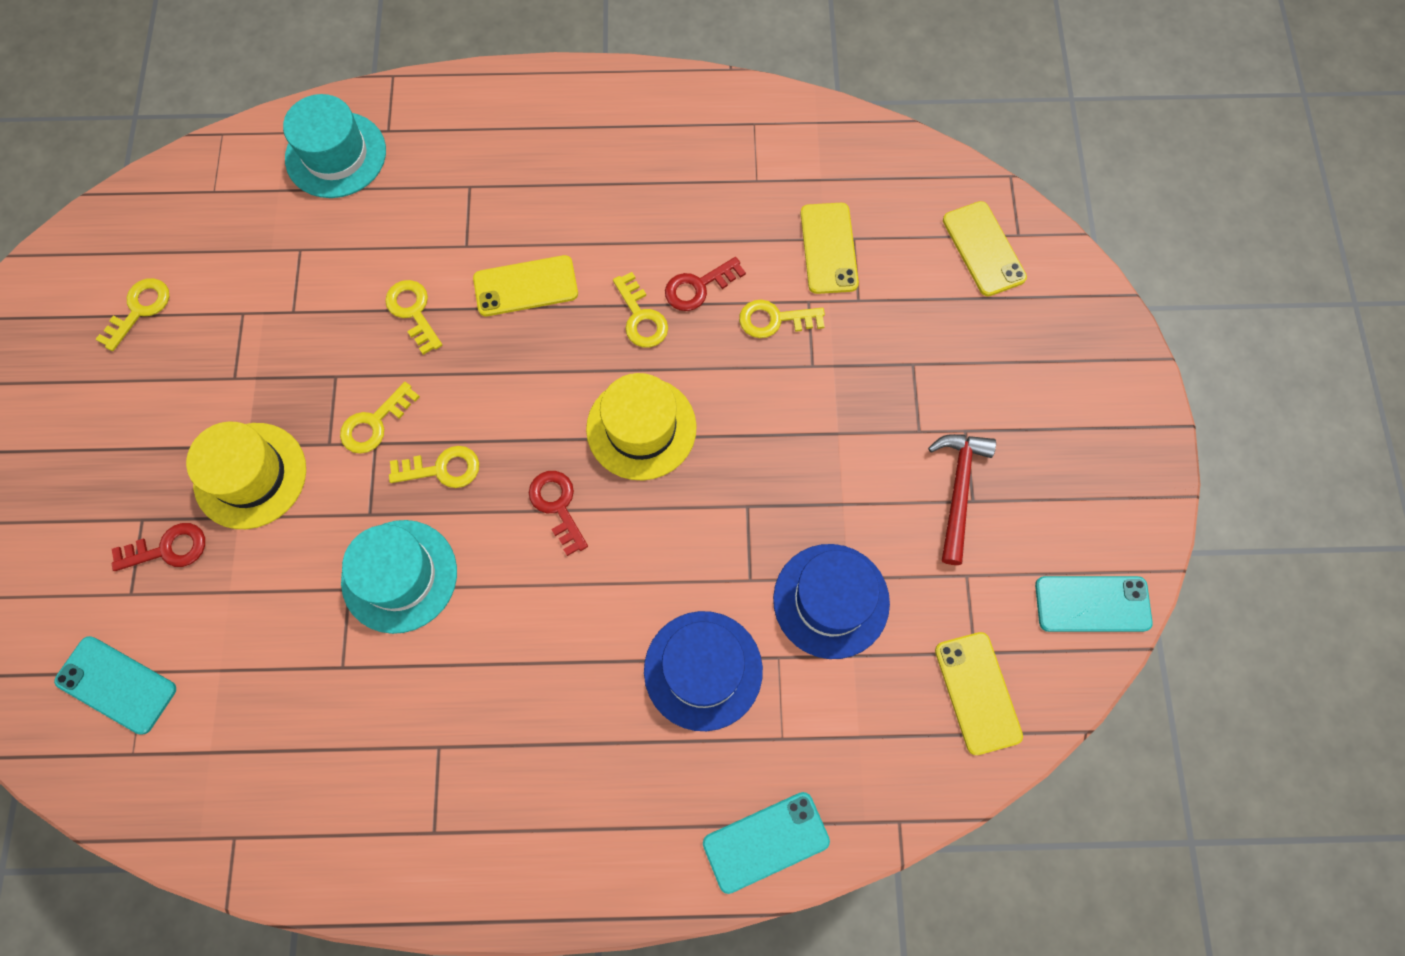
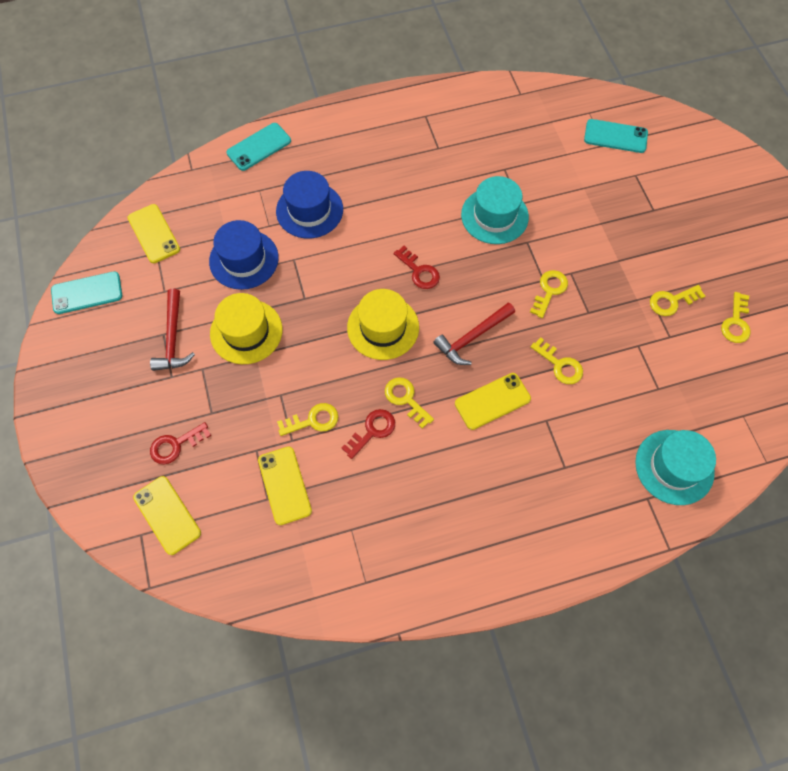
camera: 165 degrees right, 5 degrees down
(168, 549) = (629, 199): red key -> red key (176, 445)
(250, 475) = (606, 245): yellow hat -> yellow hat (246, 331)
(442, 469) = (496, 275): yellow key -> yellow key (671, 301)
(517, 380) = (472, 337): none -> red hammer

